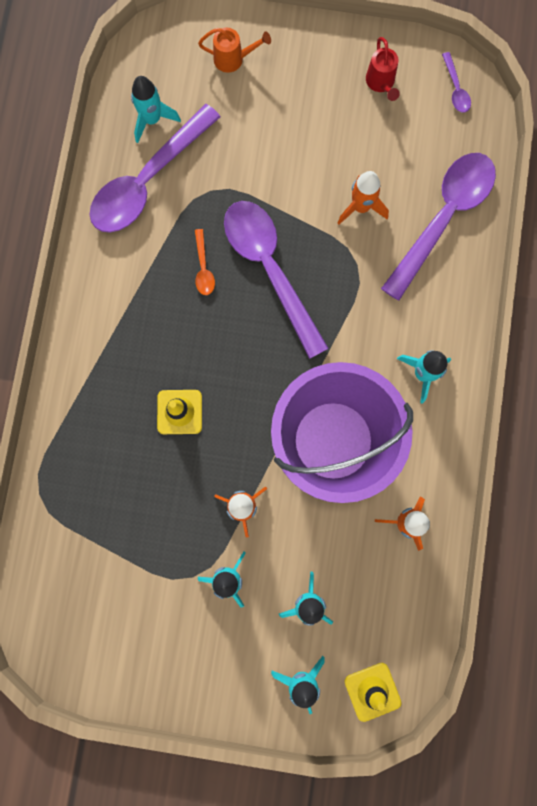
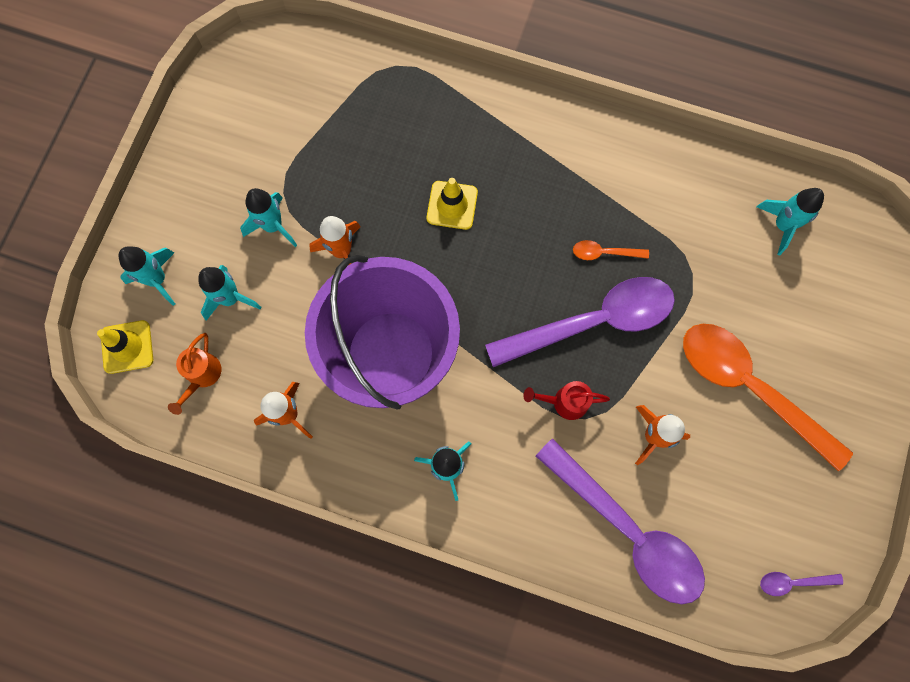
camera: 100 degrees right, 5 degrees down
(148, 180) = (711, 211): purple spoon -> none
(233, 59) = (850, 324): orange watering can -> orange watering can (202, 376)
(304, 134) = (750, 388): none -> orange spoon
(381, 83) = (807, 490): red watering can -> red watering can (565, 402)

